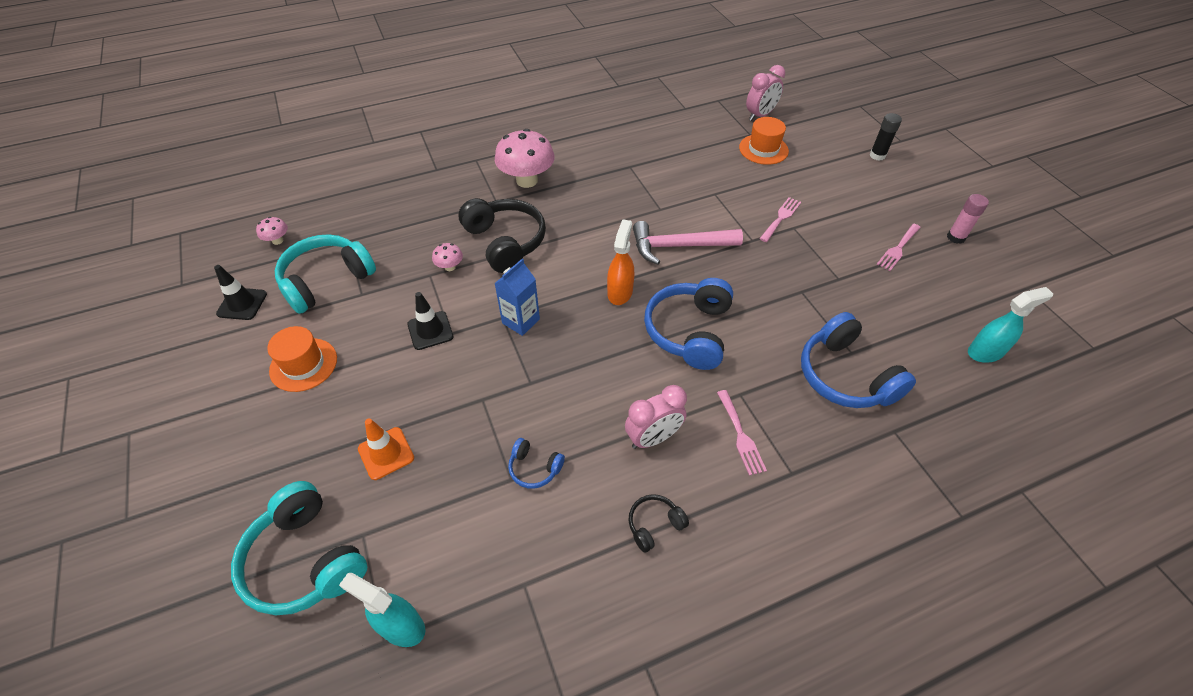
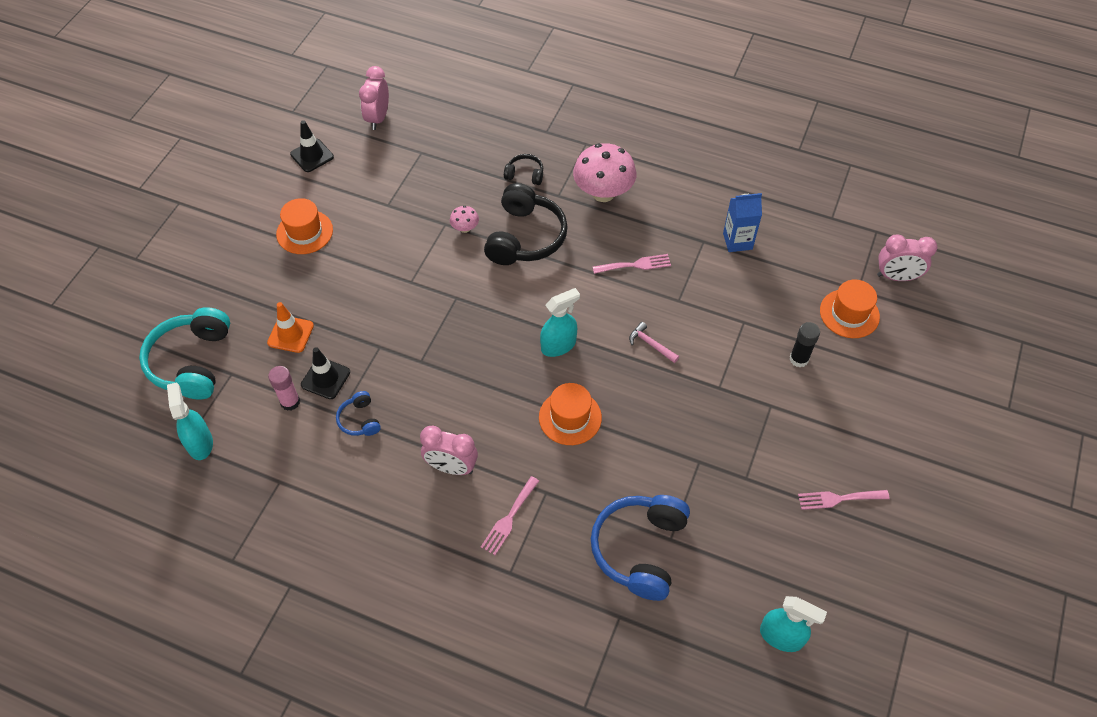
camera: 45 degrees right, 5 degrees up
(277, 241) = (378, 118): pink mushroom -> pink clock
(326, 280) = (377, 176): turquoise headphones -> none
(430, 330) = (401, 269): black traffic cone -> black traffic cone (325, 378)
(521, 321) = (465, 310): blue carton -> blue carton (737, 241)
(620, 292) = (558, 345): orange spray bottle -> turquoise spray bottle
(654, 525) = (386, 519): black headphones -> black headphones (525, 174)
(678, 246) = (650, 344): pink hammer -> pink hammer, size x0.48
(689, 331) = (570, 417): blue headphones -> orange hat
(781, 218) = (772, 388): pink fork -> pink fork (635, 265)
(877, 155) = (957, 404): black glue stick -> black glue stick (799, 359)
(956, 237) = (911, 535): pink glue stick -> pink glue stick (290, 402)

